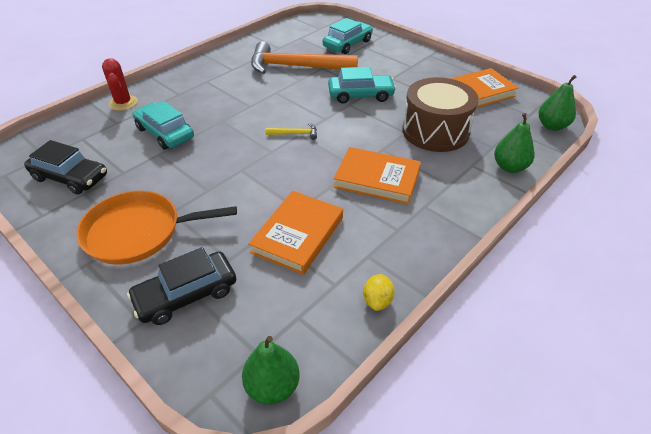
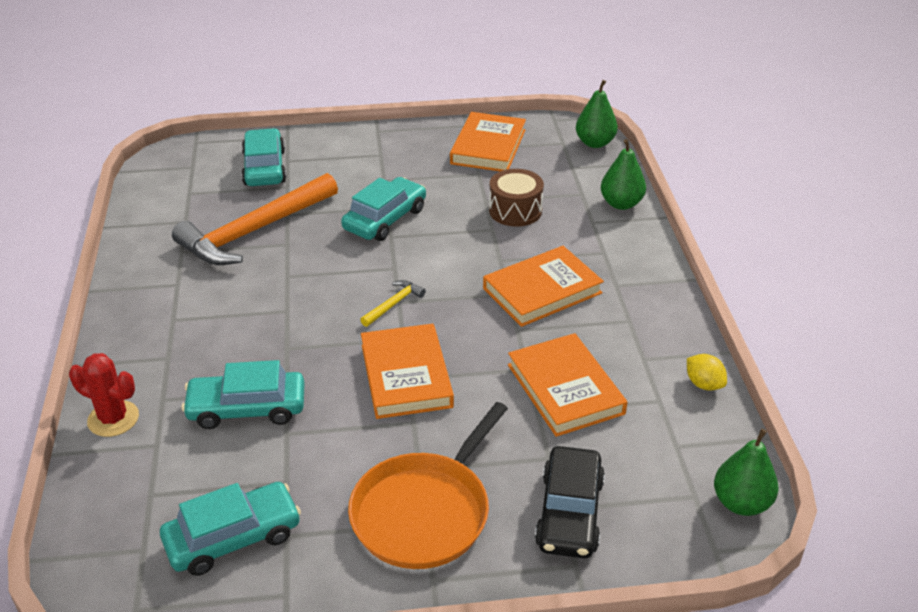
camera: 50 degrees left, 5 degrees down
(70, 177) = (233, 538): black car -> turquoise car
(242, 168) = (406, 375): none -> orange book
(435, 131) = (515, 211): brown drum -> brown drum, size x0.60

